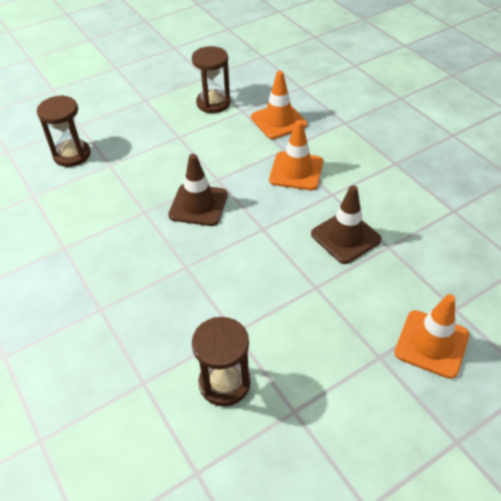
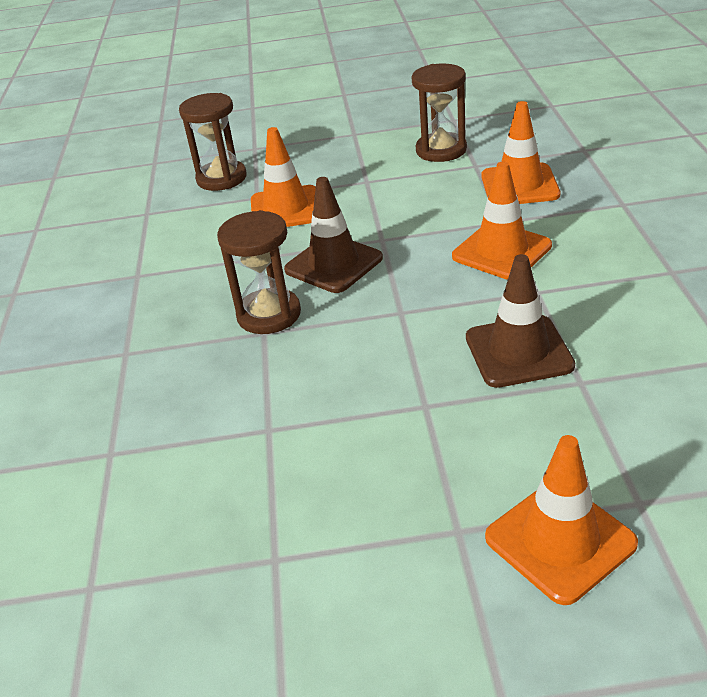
camera: 30 degrees right, 10 degrees down
(137, 170) = (286, 209): none -> orange traffic cone
(224, 383) = (208, 488): brown hourglass -> brown hourglass (269, 314)

